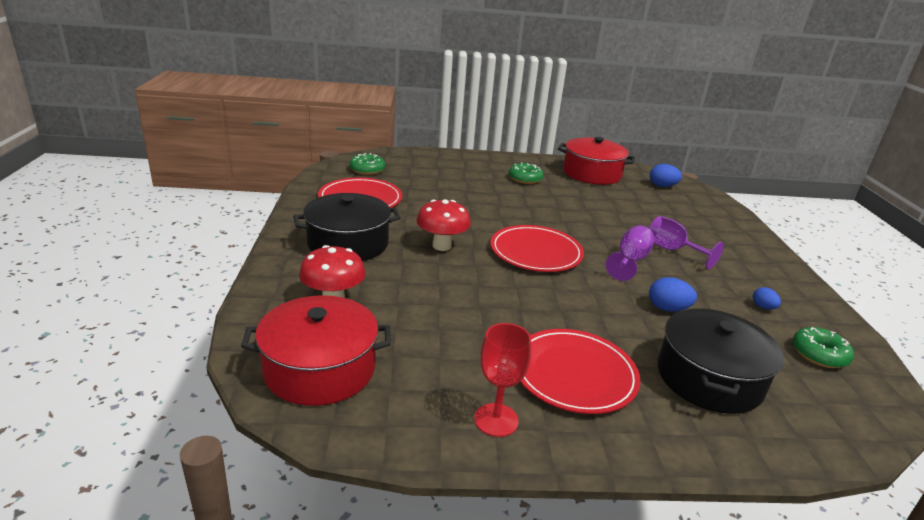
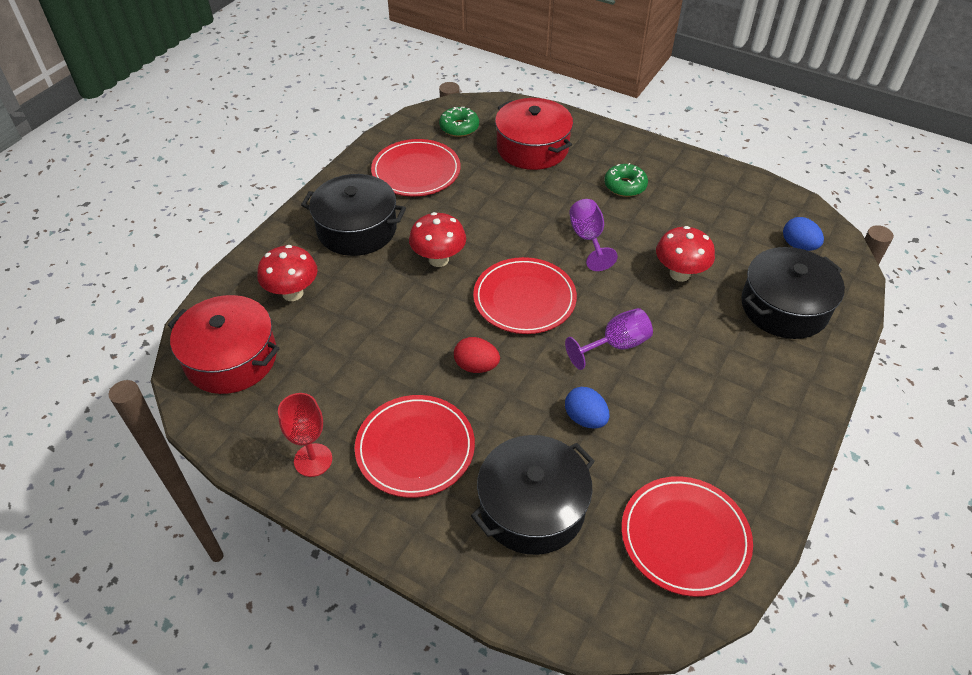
camera: 35 degrees right, 20 degrees up
(552, 302) = (476, 366): none -> red egg
(592, 174) = (722, 199): red pot -> red pot (532, 148)
(617, 214) = (679, 274): none -> red mushroom
(672, 250) = (684, 348): purple goblet -> purple goblet (588, 239)
(695, 215) = (784, 307): none -> black pot
(763, 307) = (698, 460): blue egg -> none
(819, 354) = (685, 537): green donut -> red plate

